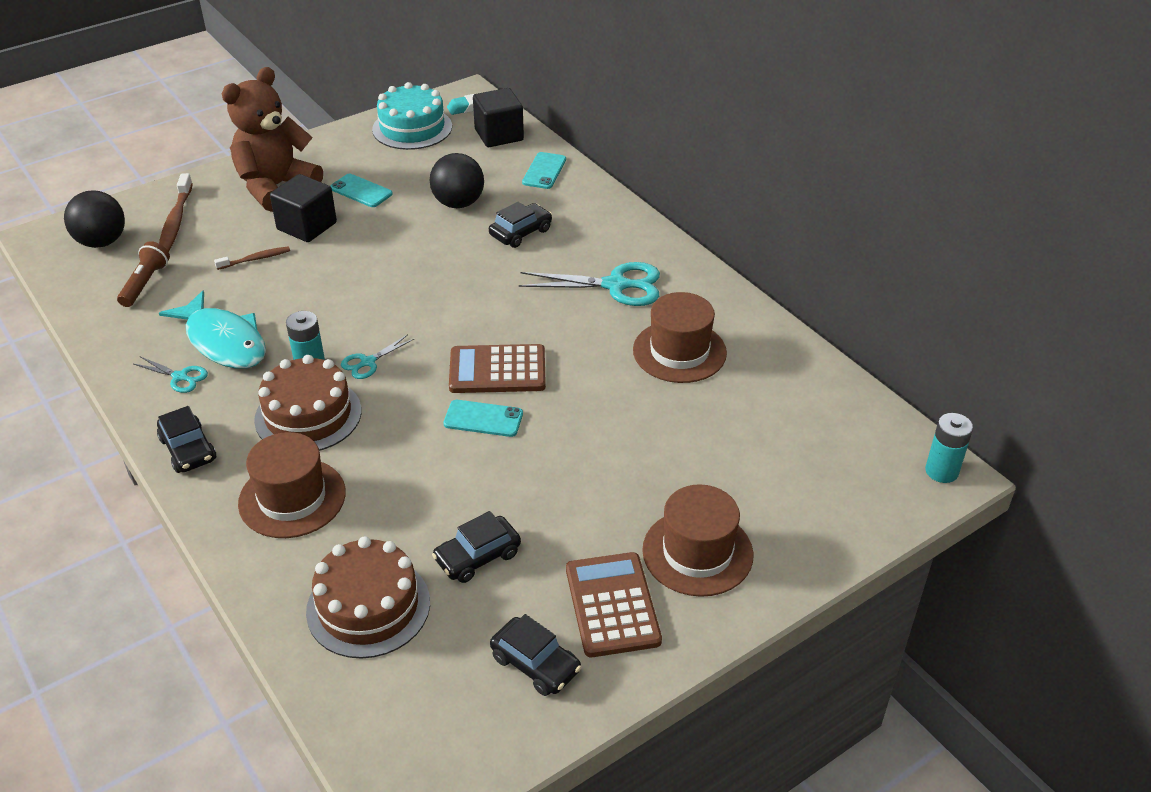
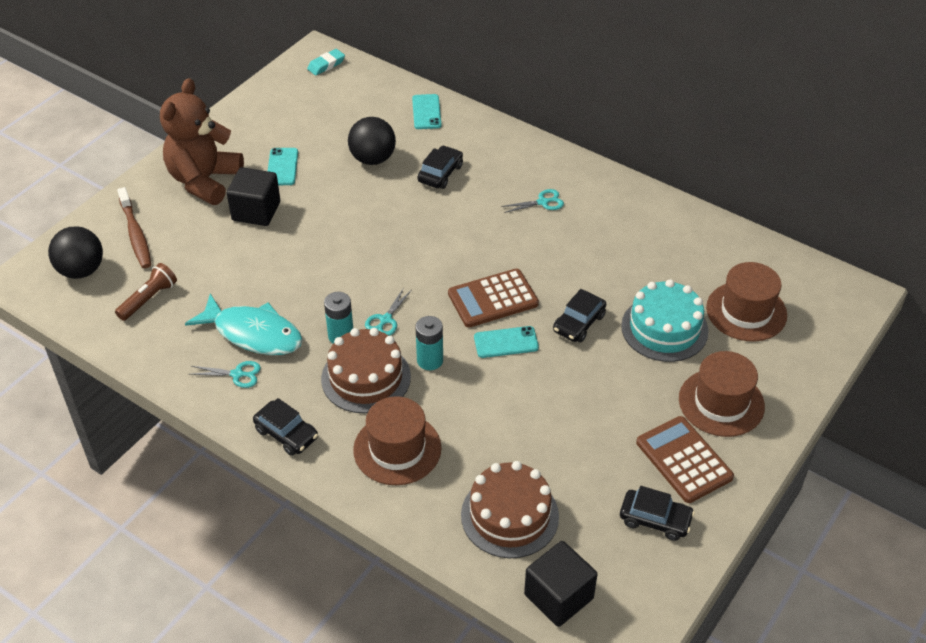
camera: 20 degrees left, 5 degrees up
(145, 283) = (149, 299): brown flashlight -> brown flashlight turned 45 degrees clockwise
(255, 259) = (231, 252): brown toothbrush -> none
(361, 191) = (282, 167): turquoise phone -> turquoise phone turned 75 degrees clockwise
(412, 128) = (289, 96): turquoise cake -> turquoise cake (664, 328)
(477, 556) = (567, 453): black car -> black car (579, 323)
(499, 135) = (368, 86): black cube -> black cube (558, 596)
(615, 285) = (542, 202): turquoise scissors -> turquoise scissors, size x0.53
(679, 351) = (622, 246): brown hat -> brown hat (746, 311)
(941, 471) = (854, 292): turquoise battery -> turquoise battery (430, 360)

